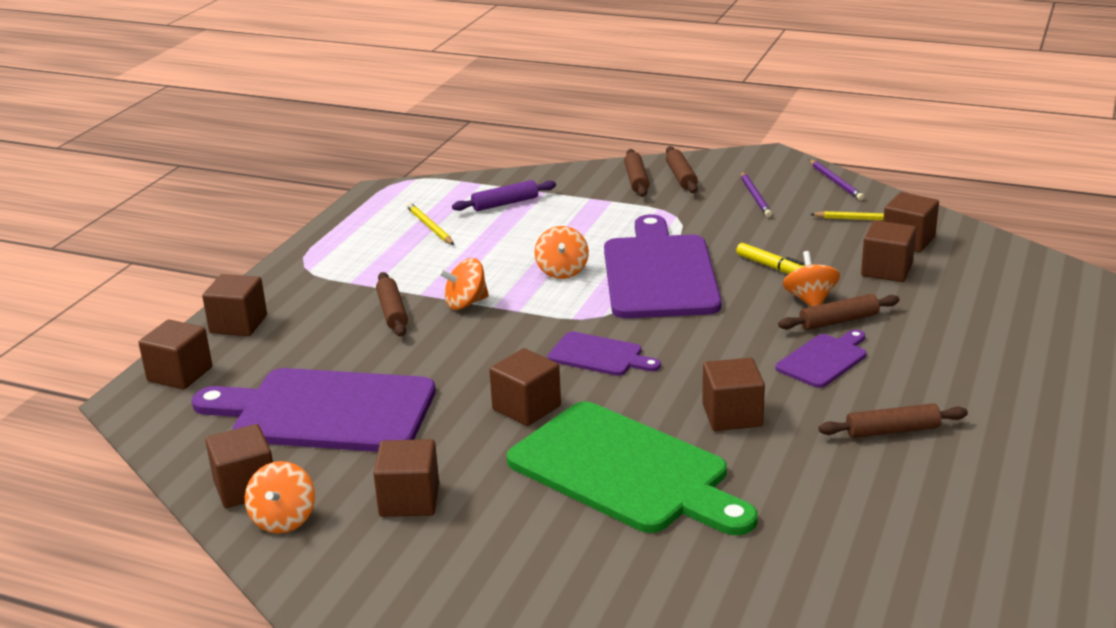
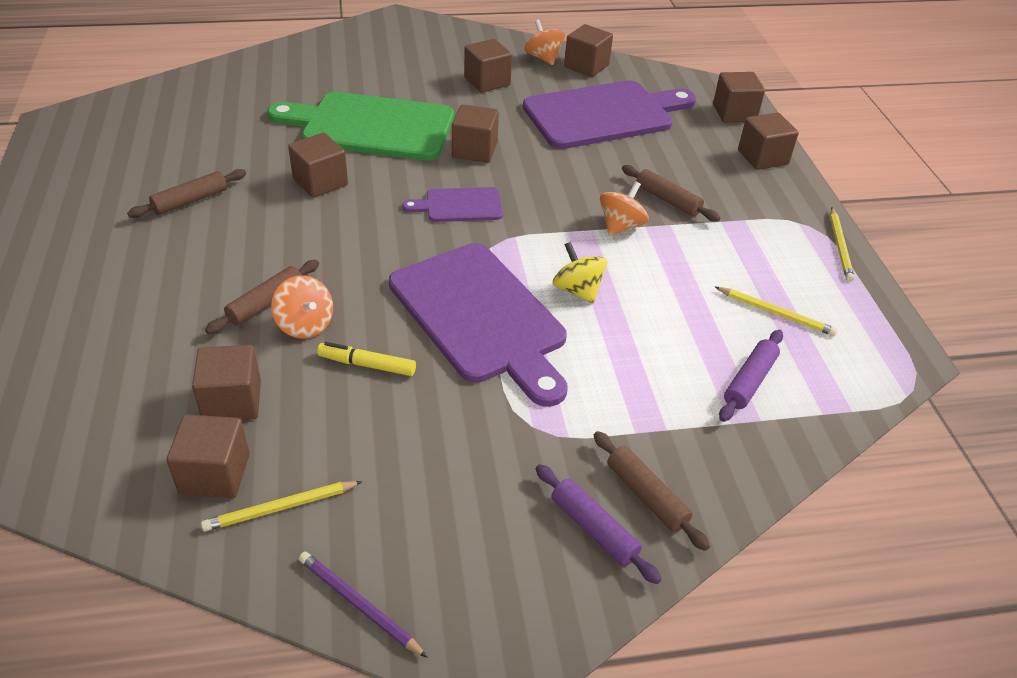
camera: 145 degrees right, 15 degrees up
(307, 248) = (840, 246): none -> yellow pencil
(562, 271) = (577, 290): orange spinning top -> yellow spinning top
(681, 177) = (593, 529): brown rolling pin -> purple rolling pin
(755, 196) = (459, 512): purple pencil -> none
(824, 359) = (265, 253): purple cutting board -> none

